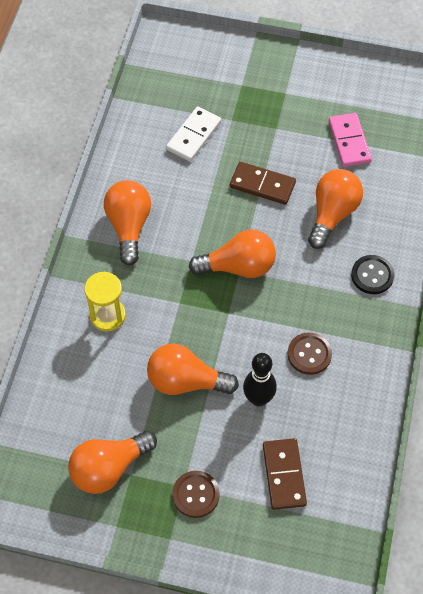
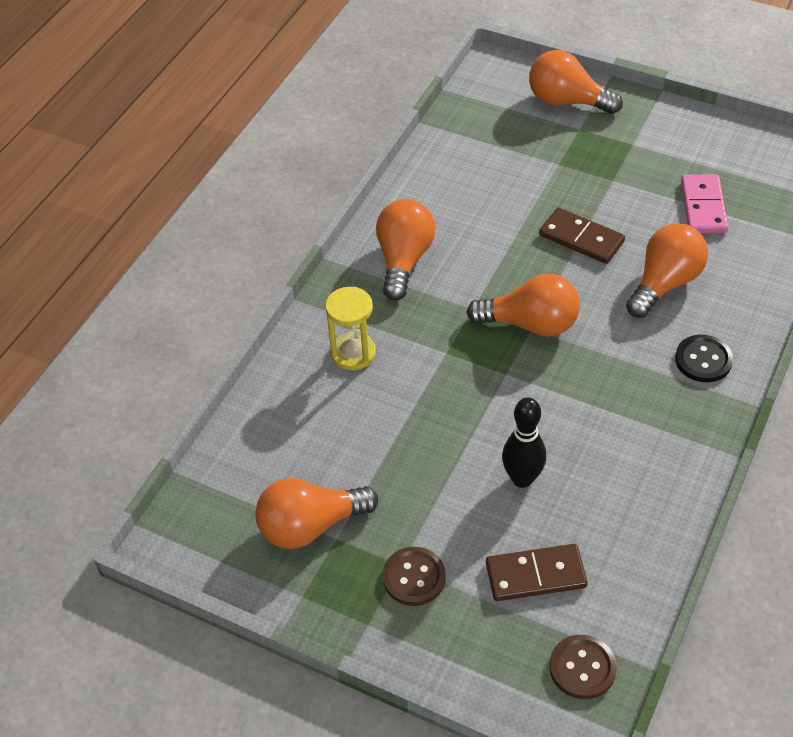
camera: 15 degrees right, 10 degrees down
(186, 381) = (433, 443): orange light bulb -> orange light bulb (567, 101)
(194, 136) = (507, 174): white domino -> none
(284, 475) = (535, 575): brown domino -> brown domino turned 75 degrees clockwise
(309, 354) = (600, 438): brown button -> brown button (582, 668)

